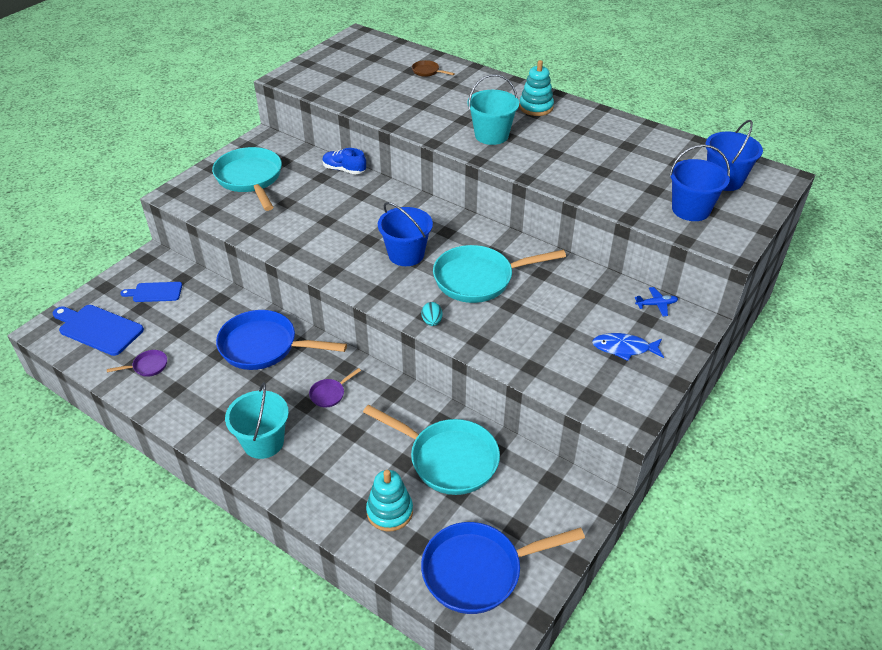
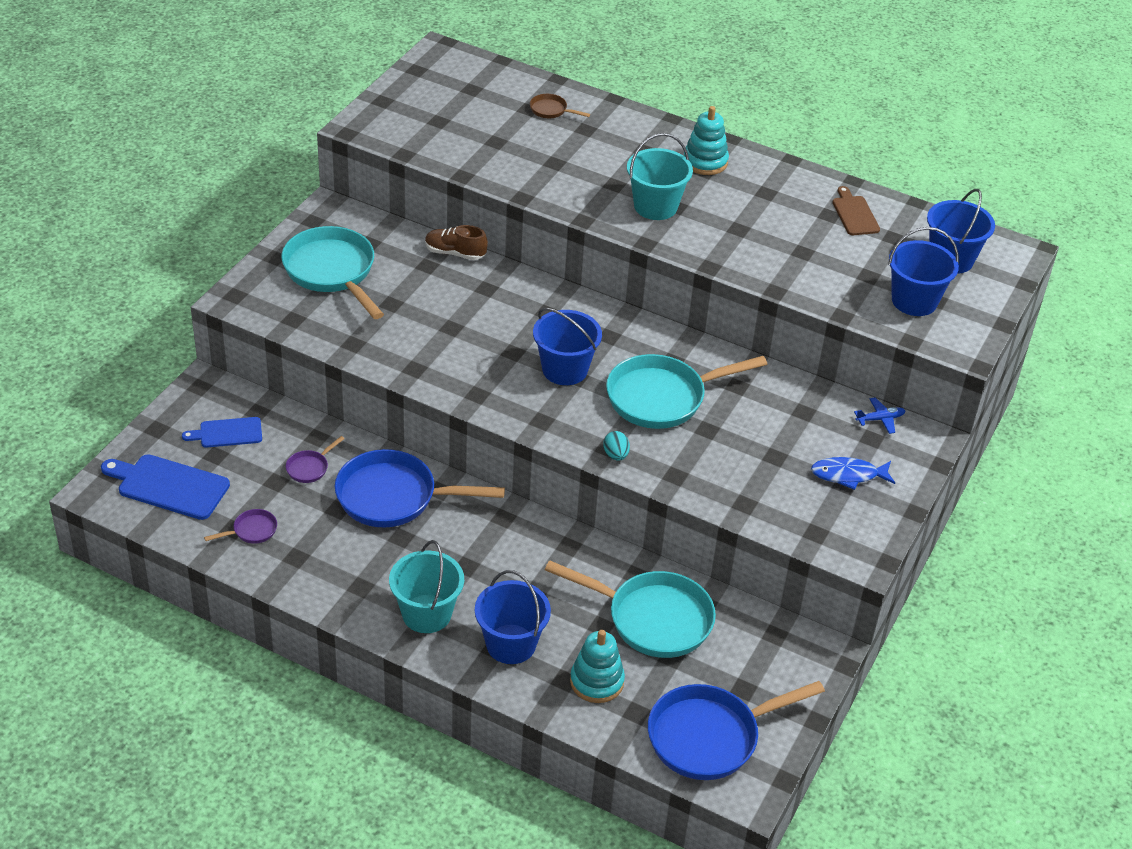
camera: 10 degrees left, 0 degrees up
(325, 473) = (511, 644): none -> blue bucket
(329, 394) = (492, 551): purple pan -> purple pan (309, 468)
(344, 170) = (455, 253): blue shoe -> brown shoe
(648, 146) = (854, 214): none -> brown cutting board

